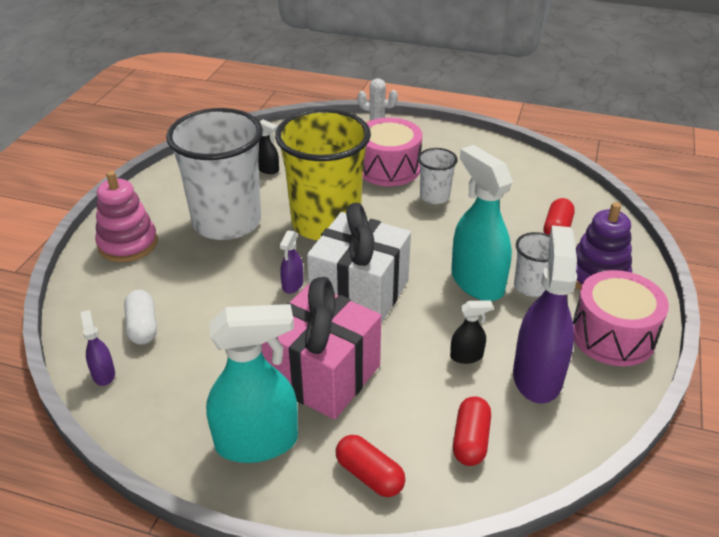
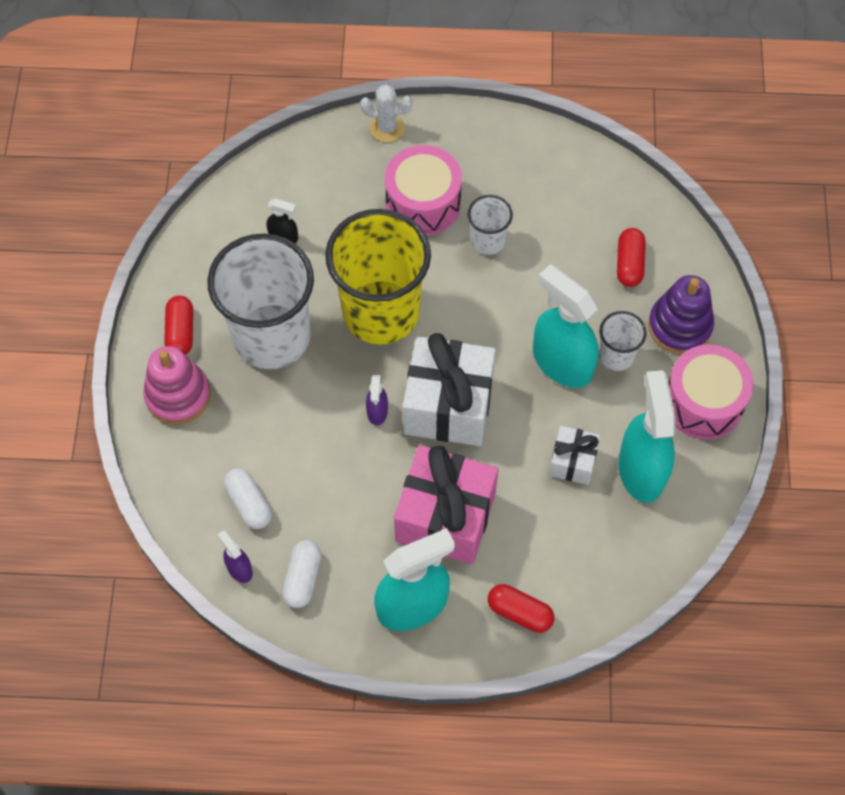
camera: 15 degrees left, 25 degrees up
(159, 395) = (303, 578): none -> white capsule
(466, 356) = (572, 462): black spray bottle -> white gift
(470, 440) = (596, 555): red capsule -> red capsule (181, 332)
(537, 376) = (641, 469): purple spray bottle -> turquoise spray bottle

